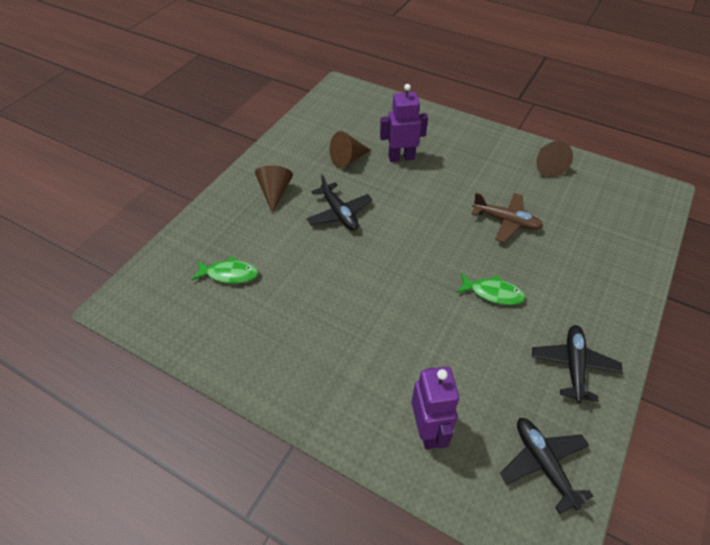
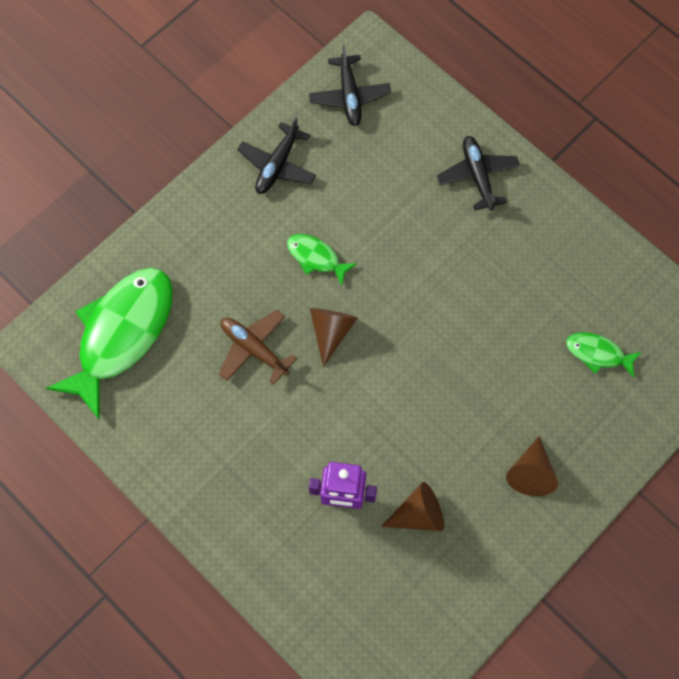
camera: 165 degrees left, 20 degrees up
(339, 213) = (454, 414): black plane -> black plane (477, 176)
(428, 430) = (434, 142): purple robot -> none
(547, 166) = (151, 427): brown cone -> brown cone (331, 331)
(608, 210) = (122, 334): none -> green fish

